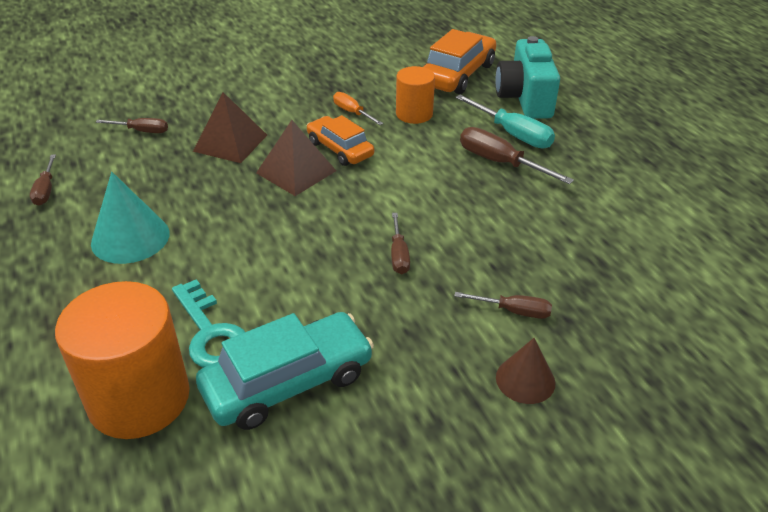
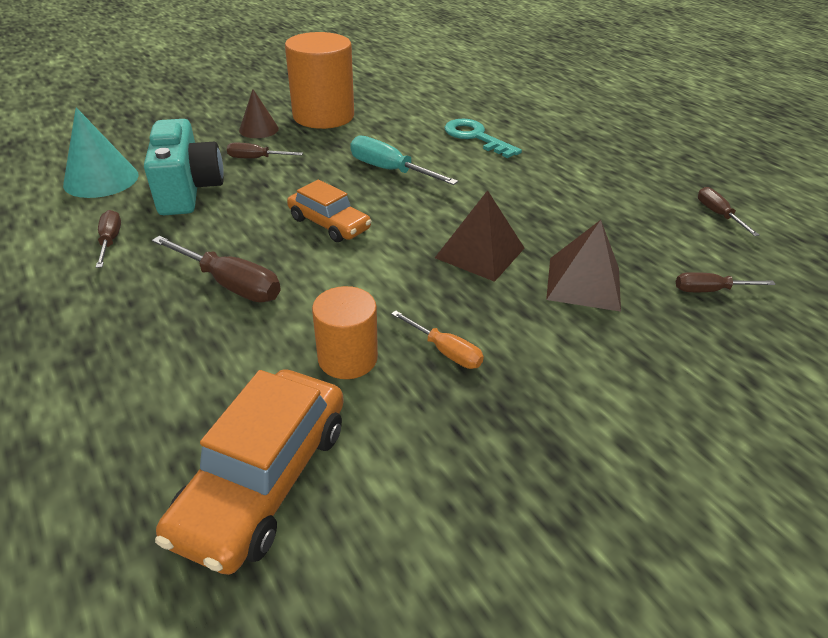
camera: 170 degrees right, 0 degrees up
(130, 238) = (591, 183): turquoise cone -> turquoise cone (101, 179)
(139, 398) = (496, 112): orange cylinder -> orange cylinder (323, 116)
(288, 382) = (412, 121): turquoise car -> none
(340, 149) = (440, 286): orange car -> orange car (329, 224)
(399, 255) = (350, 186): brown screwdriver -> brown screwdriver (110, 241)
(513, 134) = (197, 332): turquoise screwdriver -> turquoise screwdriver (389, 170)
(525, 99) = (146, 416): turquoise camera -> turquoise camera (188, 190)

